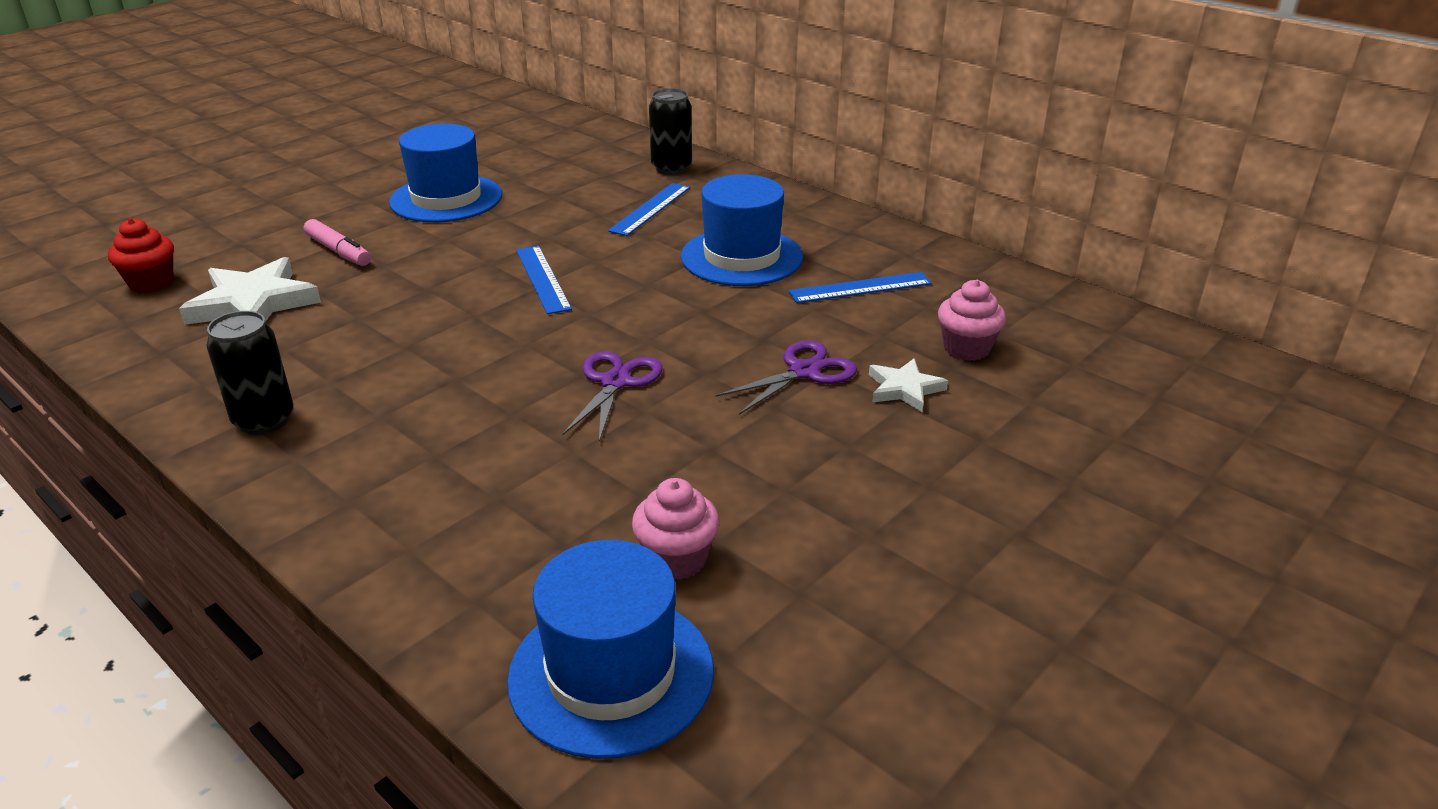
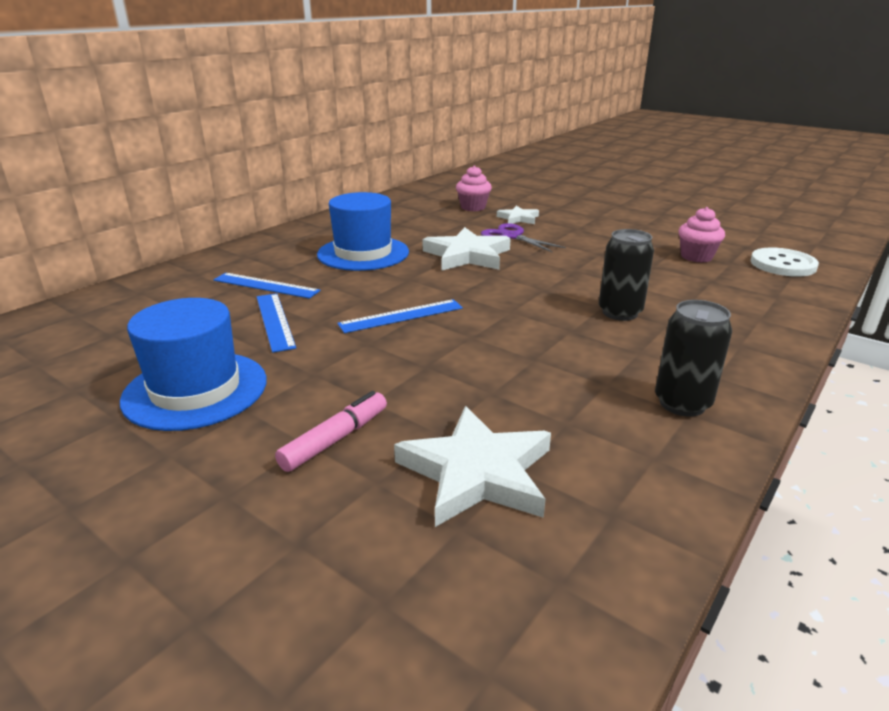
camera: 95 degrees left, 5 degrees down
(151, 283) = (434, 604): red cupcake -> none
(611, 674) = (783, 264): blue hat -> white button
(615, 382) = (547, 279): purple scissors -> none
(671, 168) = (174, 282): black can -> black can (620, 312)
(722, 328) = (467, 255): none -> white star
(860, 287) = (407, 225): blue ruler -> blue ruler (274, 321)

